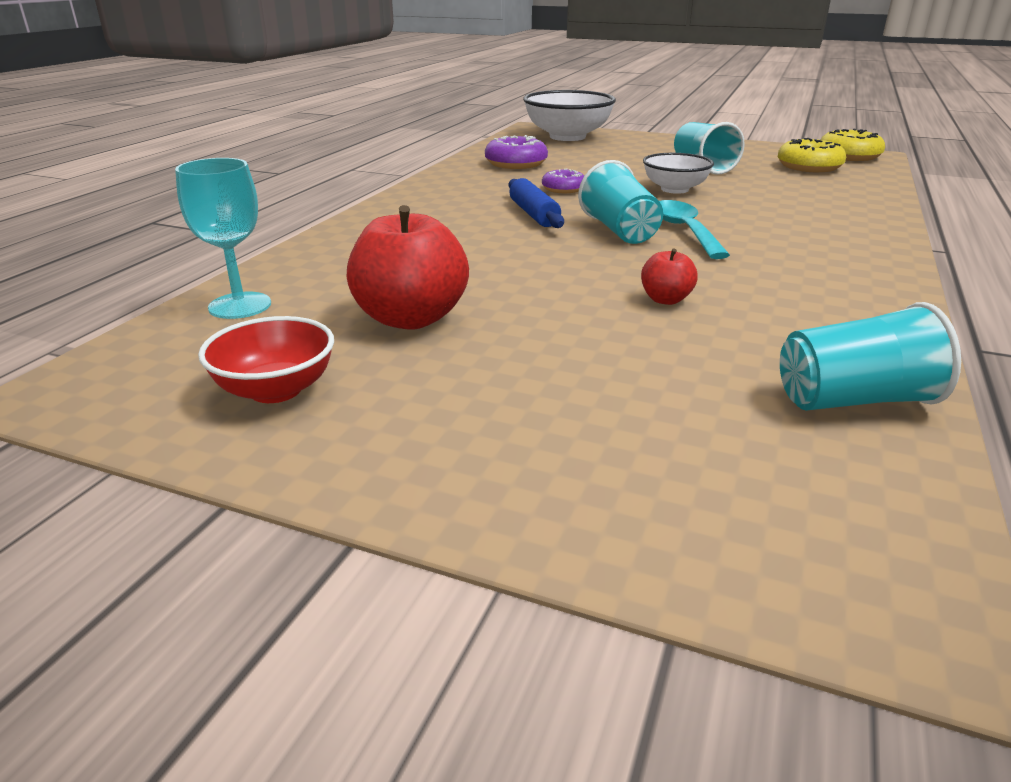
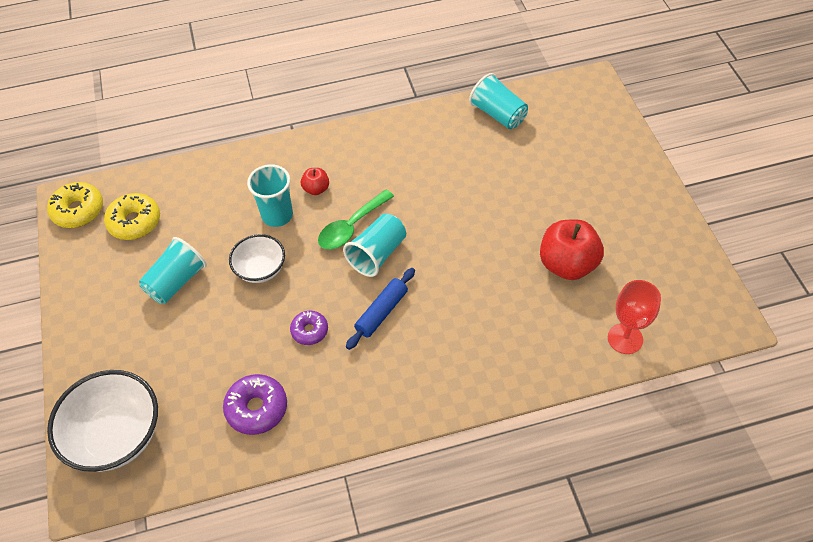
camera: 125 degrees left, 25 degrees up
(240, 305) = (625, 338): turquoise goblet -> red goblet
(276, 390) = (657, 260): red bowl -> none
(665, 300) = (460, 192): red apple -> red apple (316, 189)
(684, 230) = (351, 227): turquoise spoon -> green spoon
(751, 208) = (277, 215): none -> turquoise cup

